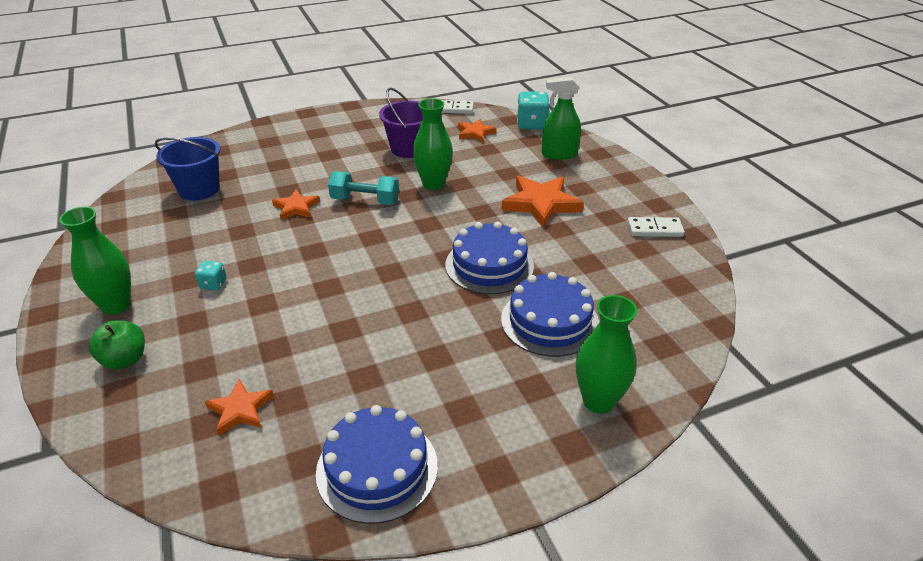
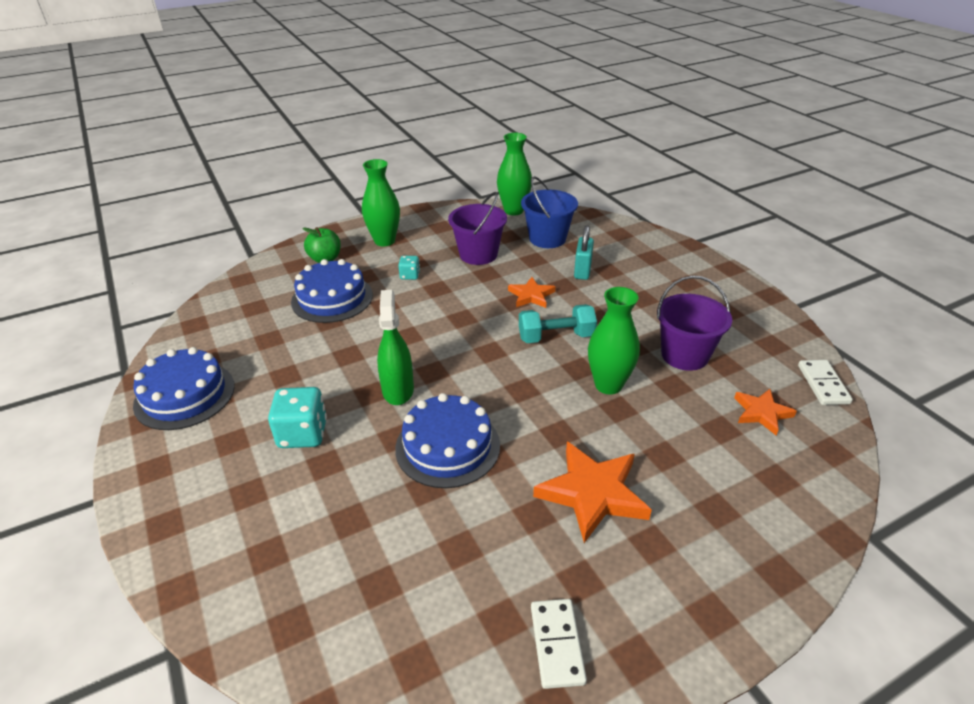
camera: 85 degrees right, 0 degrees up
(200, 234) = (478, 254): none -> purple bucket
(240, 410) = (264, 318): orange star -> none
(271, 177) = (582, 271): none -> turquoise padlock
(365, 201) = (556, 337): turquoise dumbbell -> turquoise dumbbell turned 75 degrees clockwise
(532, 124) = (831, 478): turquoise dice -> turquoise dice (303, 434)
(549, 321) = (346, 505): blue cake -> blue cake (332, 298)
(559, 154) = (747, 515): green spray bottle -> green spray bottle (398, 390)
(598, 401) = (215, 549): green vase -> green vase (514, 210)

